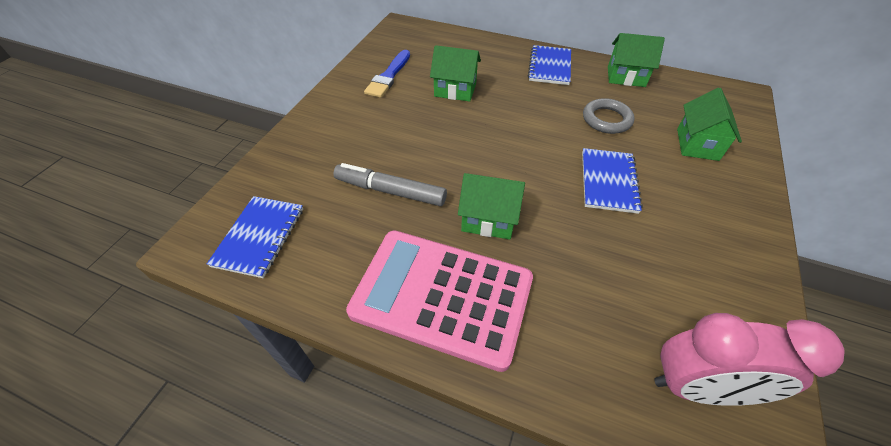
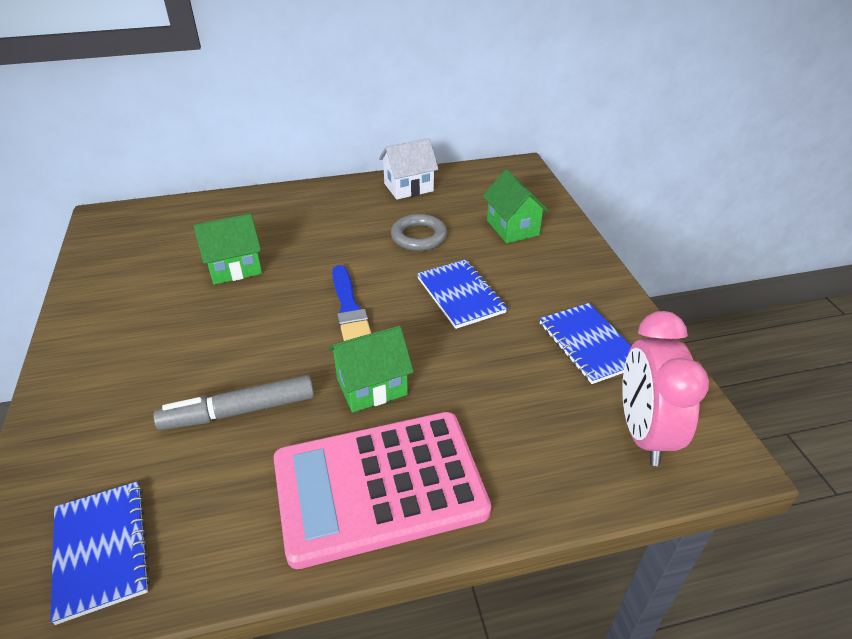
camera: 35 degrees left, 10 degrees down
(388, 76) = (135, 284): blue brush -> blue brush (349, 308)
(549, 67) = (325, 204): blue notebook -> blue notebook (589, 344)
(626, 76) = (408, 187): green house -> white house
(697, 387) = (643, 432): pink clock -> pink clock turned 120 degrees clockwise

